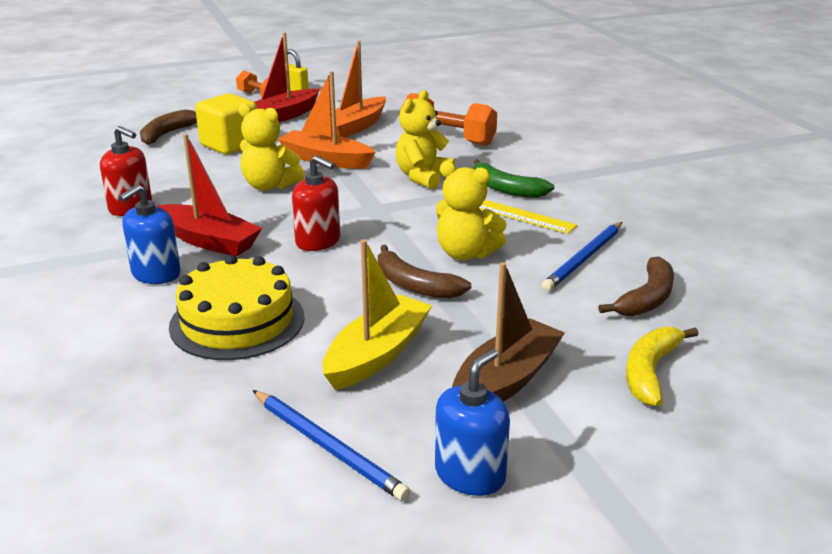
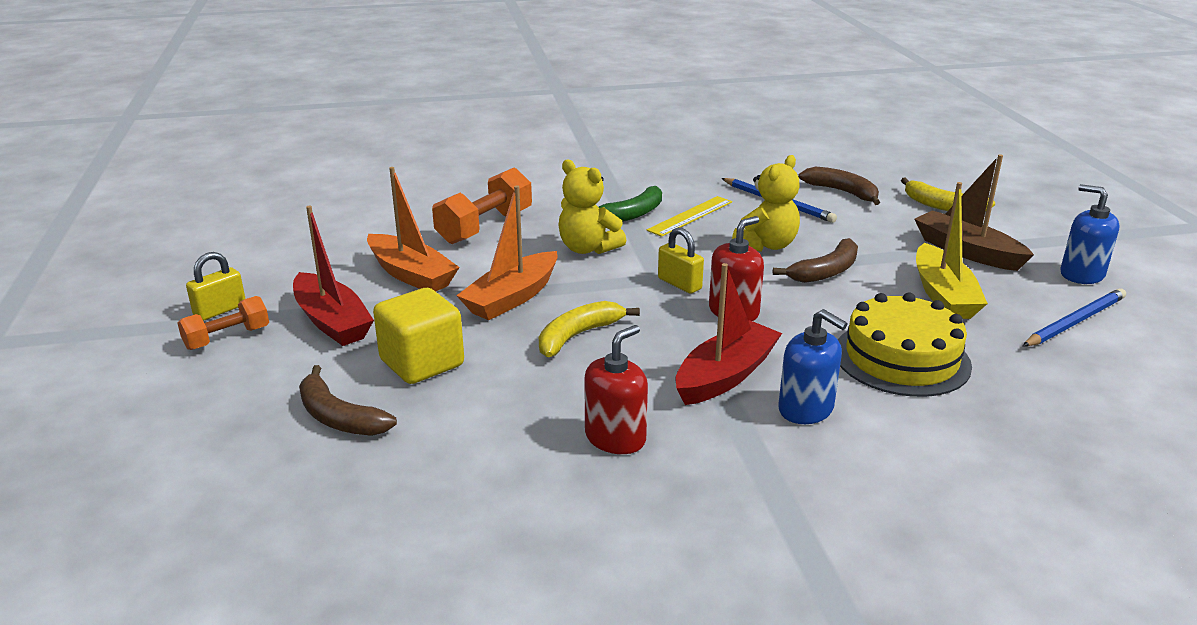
camera: 80 degrees left, 0 degrees up
(269, 185) = (578, 336): yellow teddy bear -> yellow banana
(366, 217) = (679, 284): none -> yellow padlock
(377, 354) = (943, 295): yellow boat -> yellow boat turned 135 degrees counterclockwise

